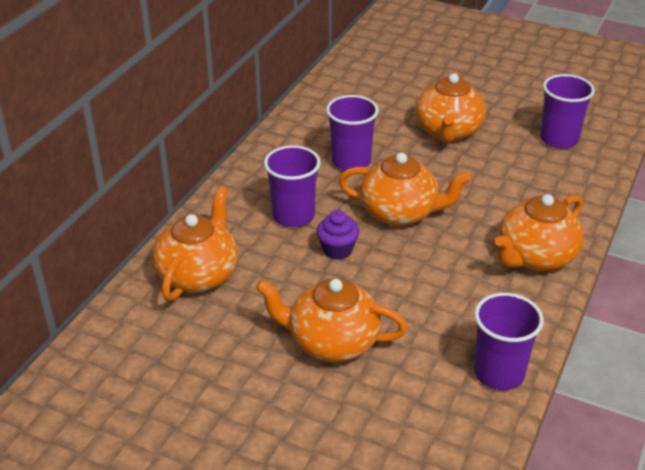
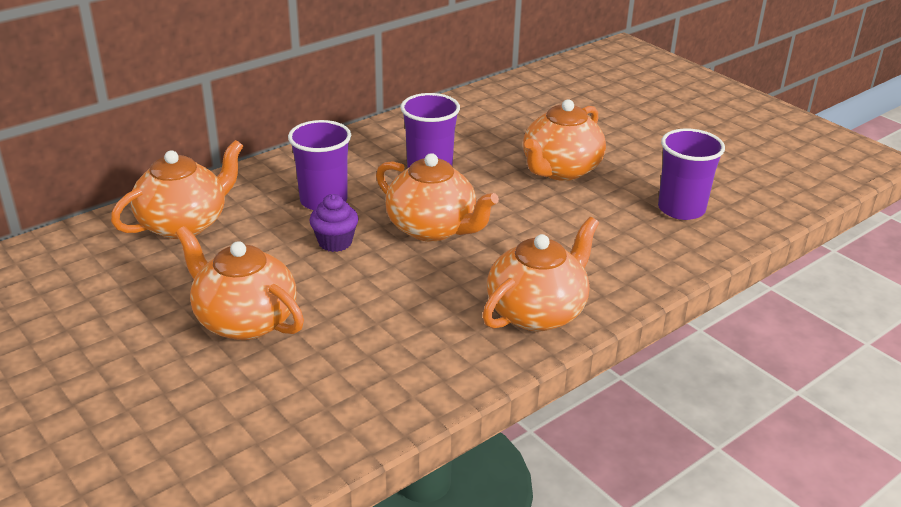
camera: 25 degrees right, 5 degrees down
(499, 373) = (383, 408): purple cup -> none
(535, 257) = (537, 312): orange teapot -> orange teapot turned 150 degrees clockwise

